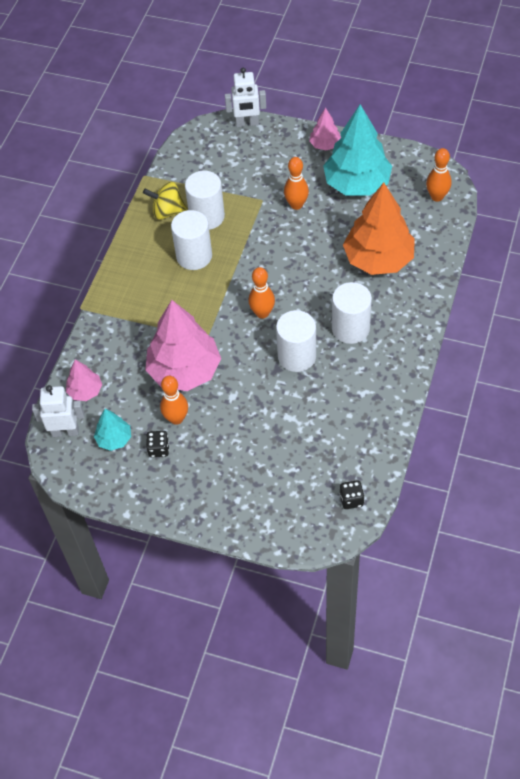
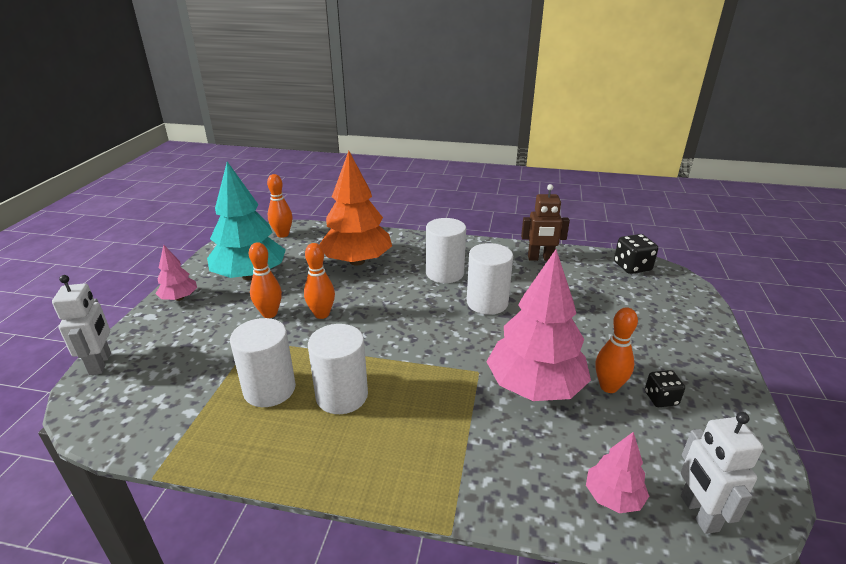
camera: 100 degrees left, 25 degrees down
(114, 439) = (674, 447): turquoise tree -> none
(167, 212) = (248, 434): yellow spinning top -> none
(262, 313) = (433, 329): orange bowling pin -> orange bowling pin (322, 314)
(351, 499) = (632, 267): black dice -> black dice, size x1.53
(374, 416) = (540, 258): none -> brown robot

